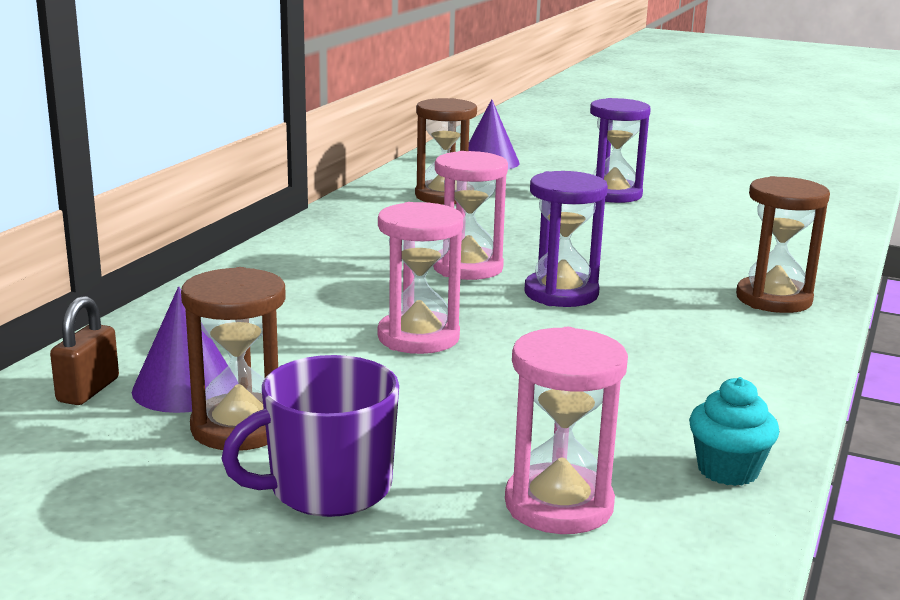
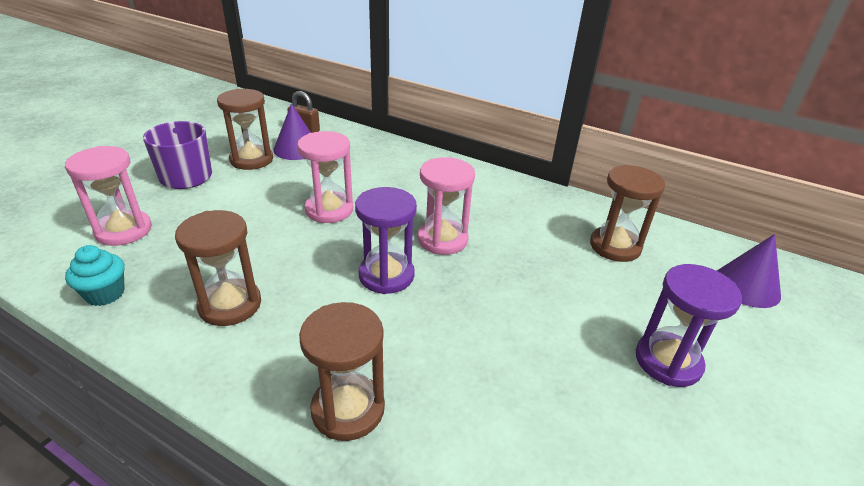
camera: 95 degrees right, 15 degrees up
(680, 374) = (230, 305): none -> brown hourglass

